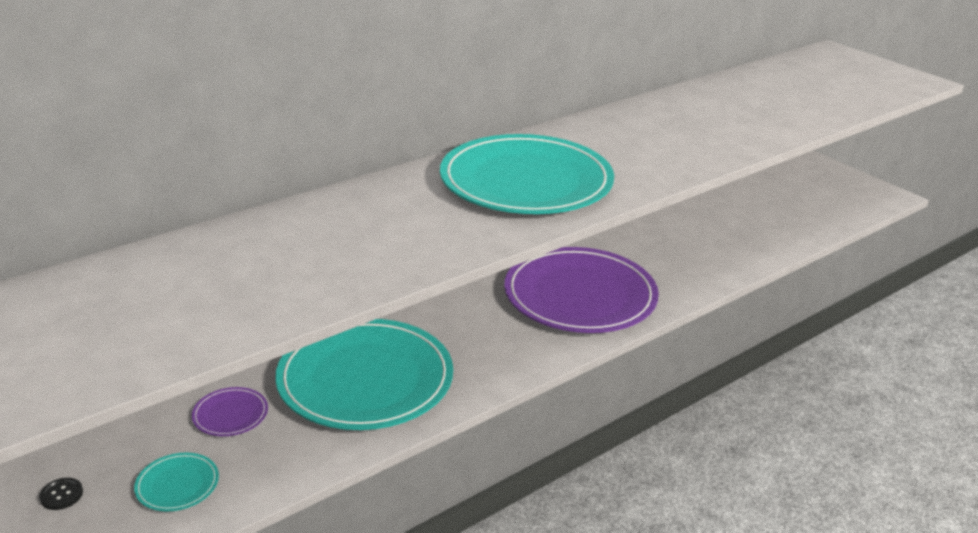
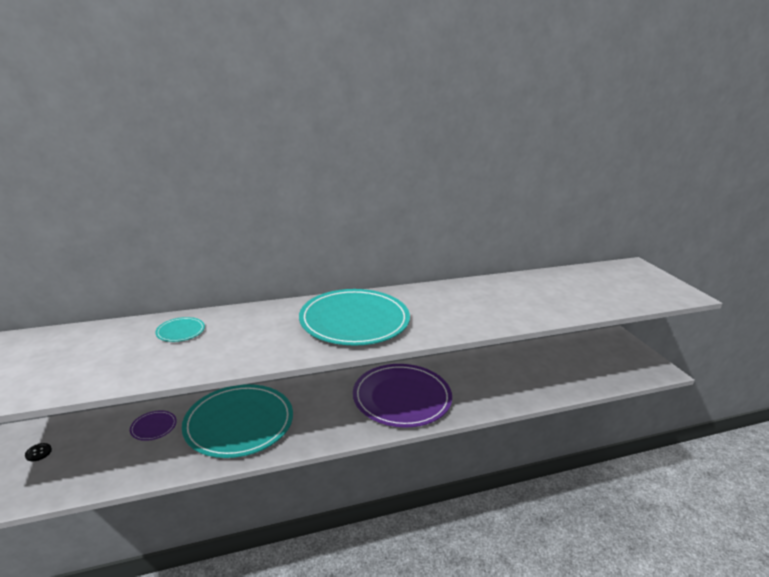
camera: 20 degrees right, 5 degrees down
(177, 484) = (95, 463): turquoise plate -> turquoise plate (180, 331)

